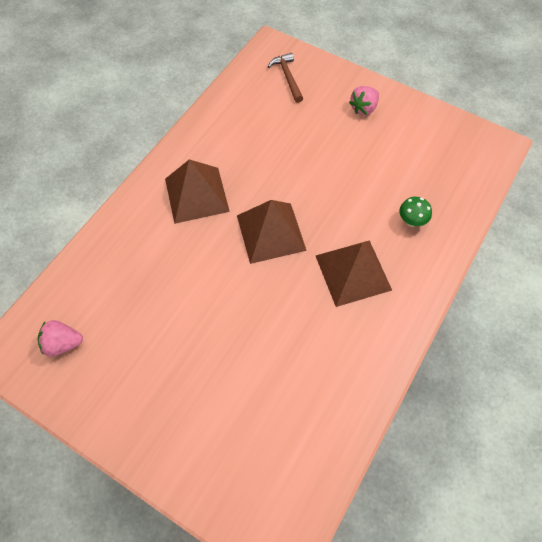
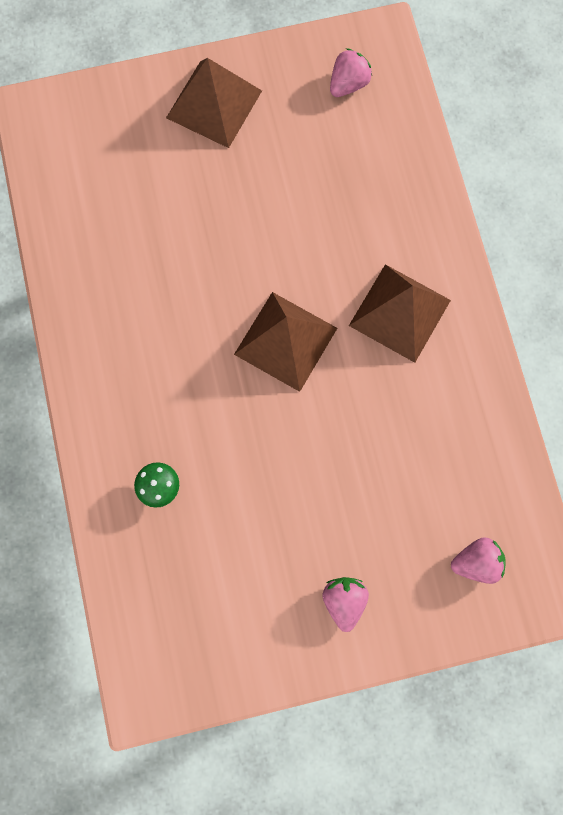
camera: 135 degrees right, 15 degrees up
(287, 77) = (476, 561): brown hammer -> pink strawberry
(353, 272) = (168, 372): brown pyramid -> brown pyramid (214, 104)

